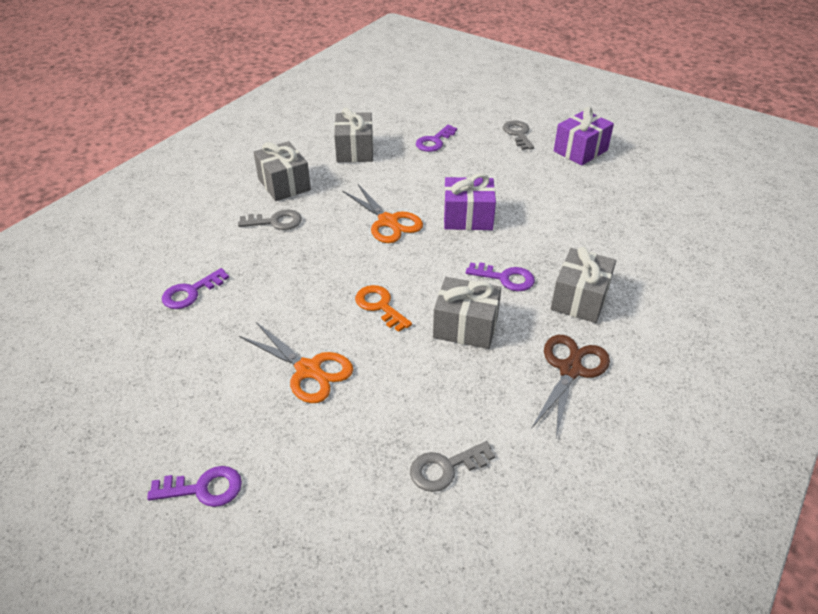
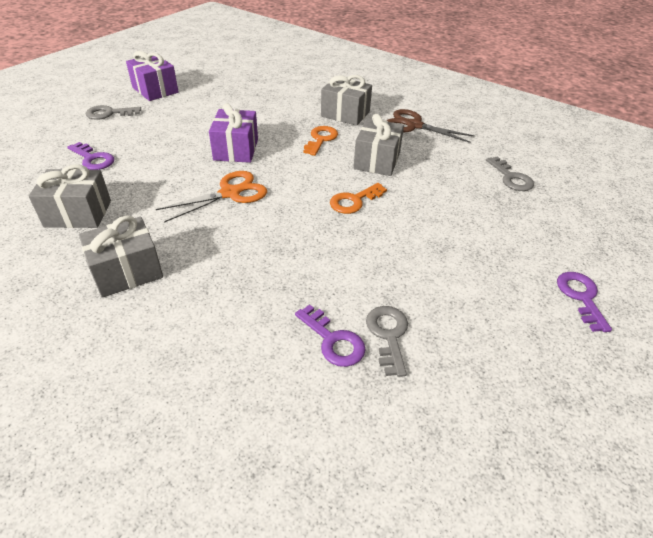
camera: 90 degrees left, 0 degrees up
(275, 222) = (207, 275): grey key -> grey key (388, 335)
(308, 370) = (437, 241): orange scissors -> none
(505, 278) = (321, 139): purple key -> orange key

